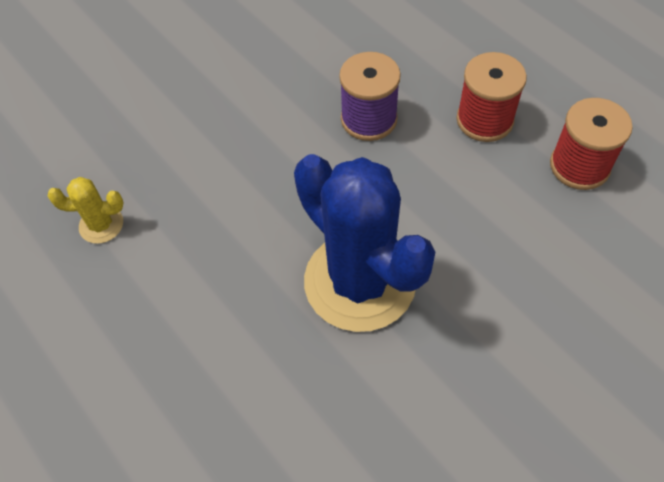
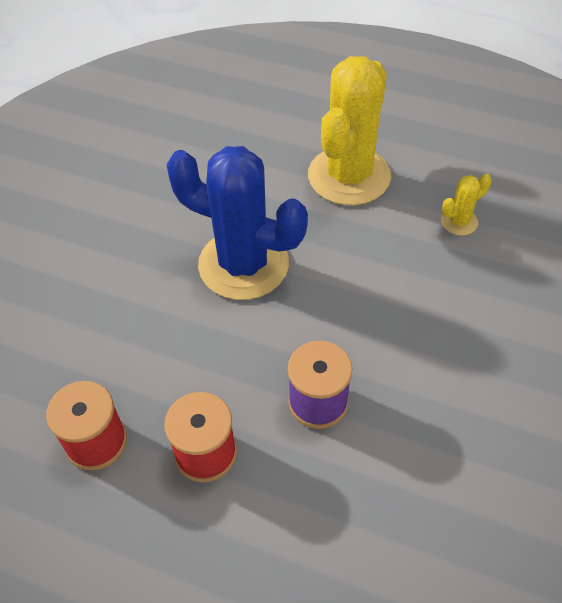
camera: 150 degrees right, 5 degrees down
(160, 346) = (349, 176): none -> yellow cactus

